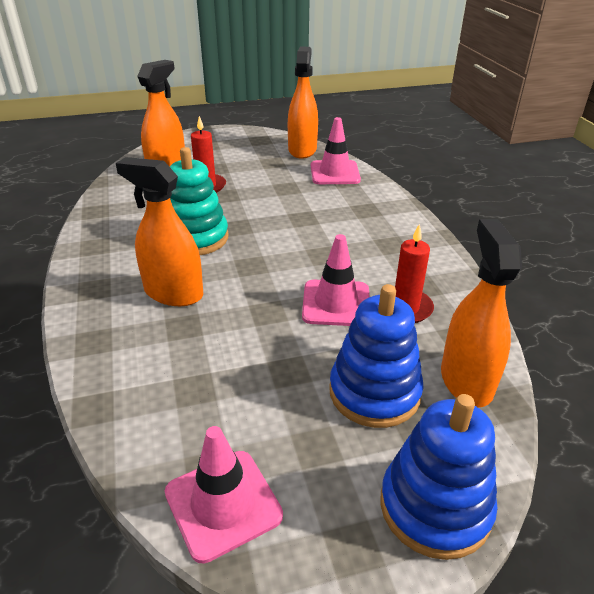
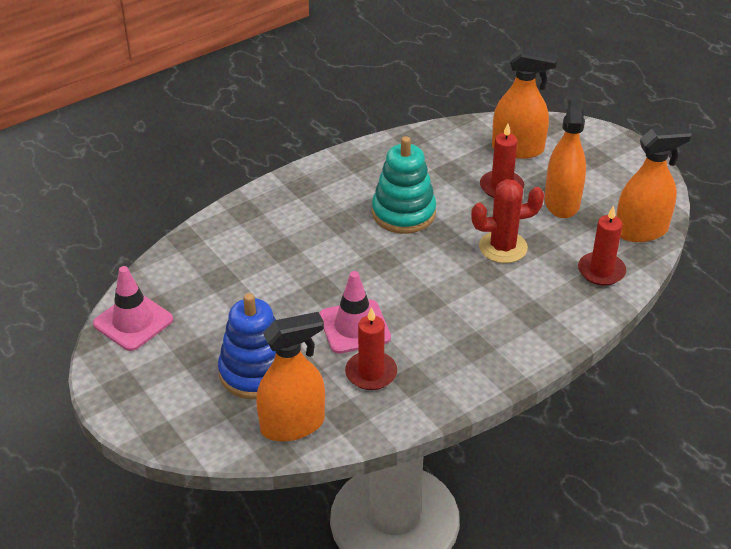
camera: 70 degrees right, 5 degrees up
(173, 293) = (318, 229): orange spray bottle -> orange spray bottle (562, 202)
(280, 203) = (503, 247): none -> red cactus
(335, 173) = (601, 271): pink traffic cone -> red candle
(435, 507) = (163, 421): blue stacking toy -> none

